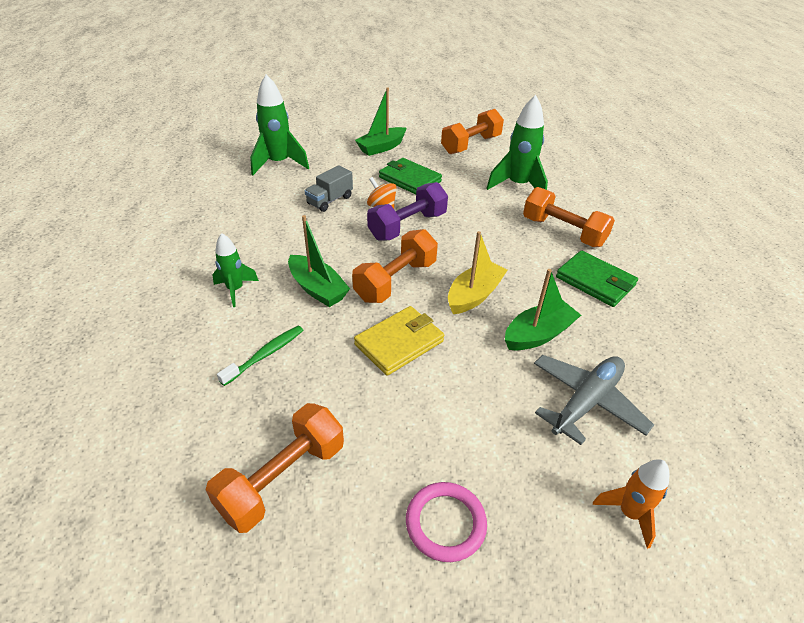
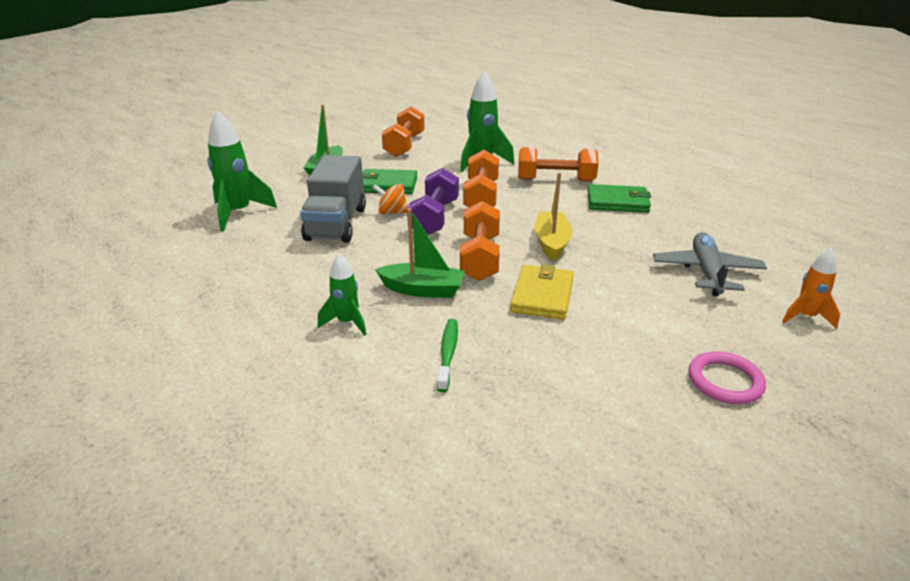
camera: 35 degrees left, 10 degrees down
(283, 479) = (587, 422): orange dumbbell -> orange dumbbell (481, 197)
(330, 200) = (336, 224): grey truck -> grey truck, size x1.81
(538, 334) = (627, 248): green boat -> none

